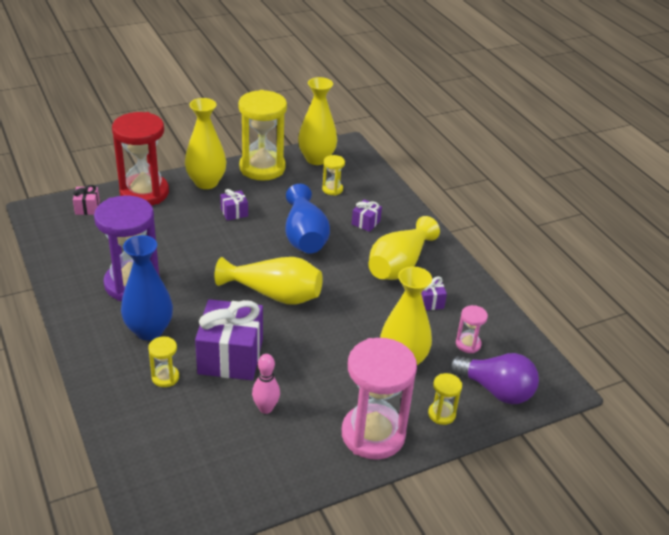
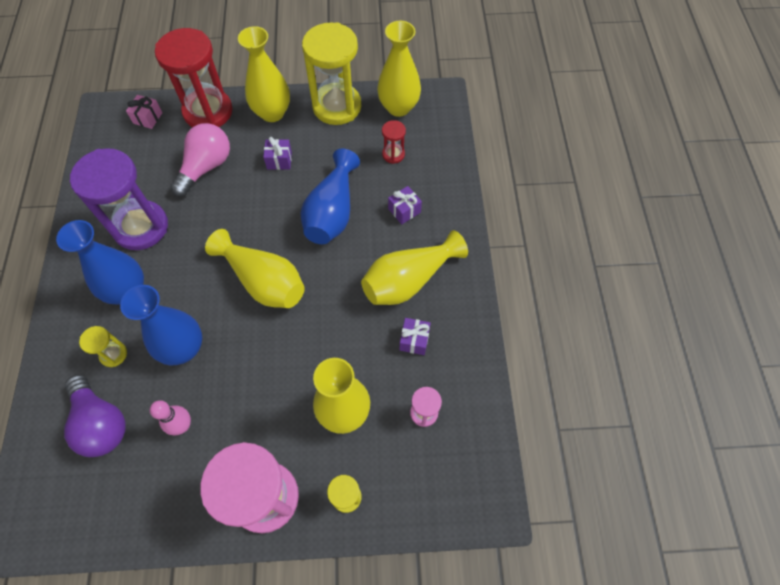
camera: 25 degrees right, 25 degrees up
(168, 230) = (206, 167): none -> pink light bulb
(230, 356) = (183, 348): purple gift -> blue vase
(332, 189) = (393, 154): yellow hourglass -> red hourglass
(495, 390) = (419, 485): purple light bulb -> purple light bulb (101, 423)

